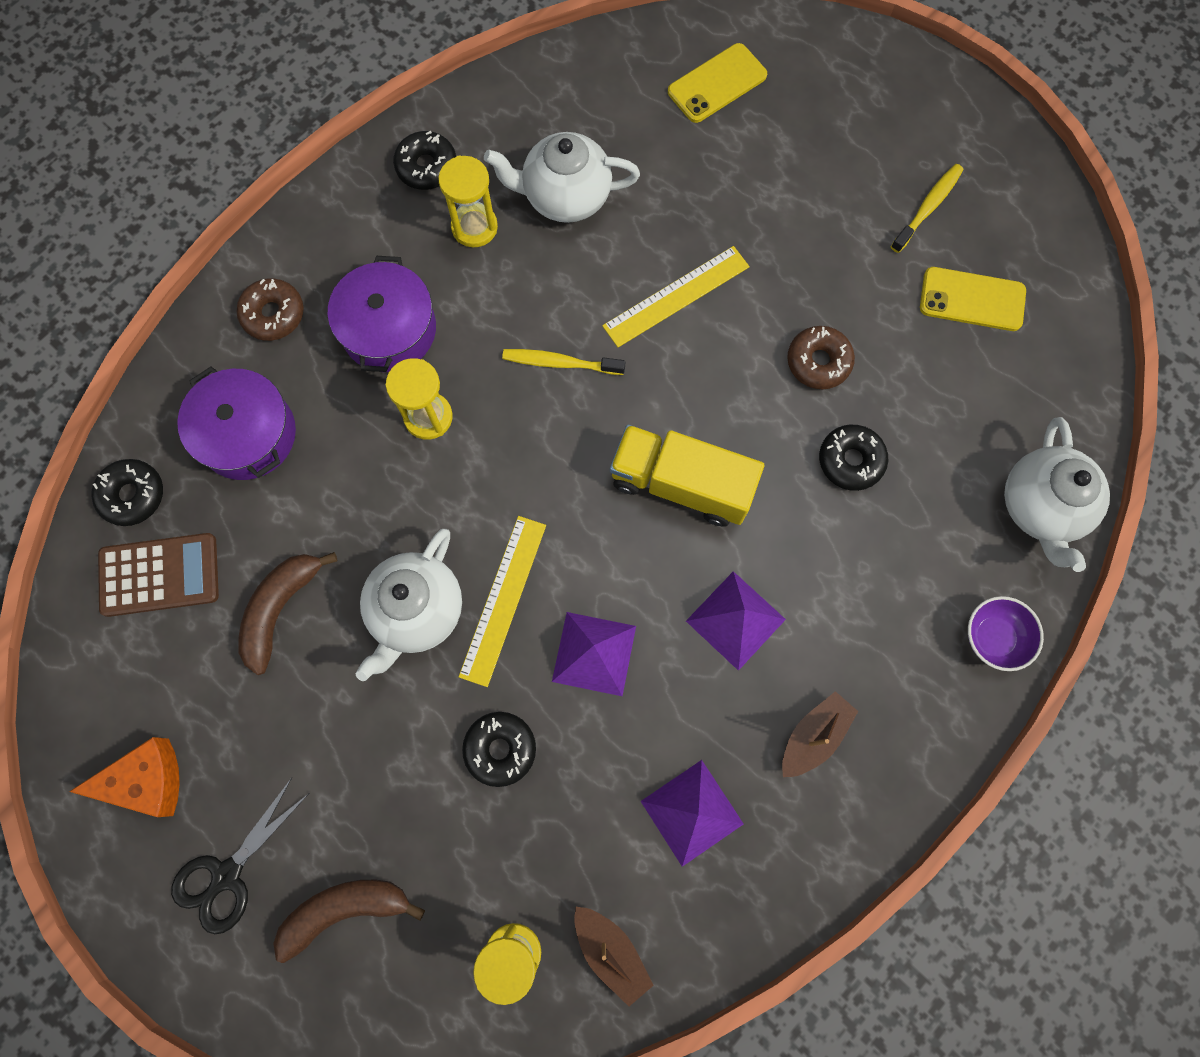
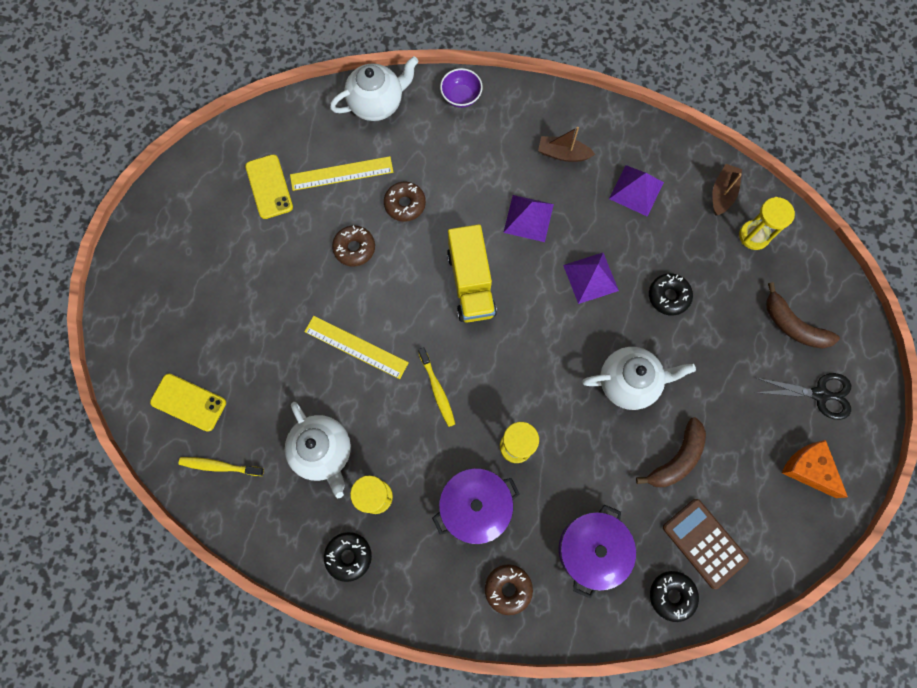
camera: 120 degrees left, 0 degrees up
(280, 609) = (676, 458): brown banana -> brown banana turned 45 degrees counterclockwise
(503, 599) = (593, 340): yellow ruler -> yellow ruler (341, 173)
(850, 460) = (405, 204): black donut -> brown donut
(928, 207) = (219, 236): yellow toothbrush -> yellow toothbrush (219, 466)

